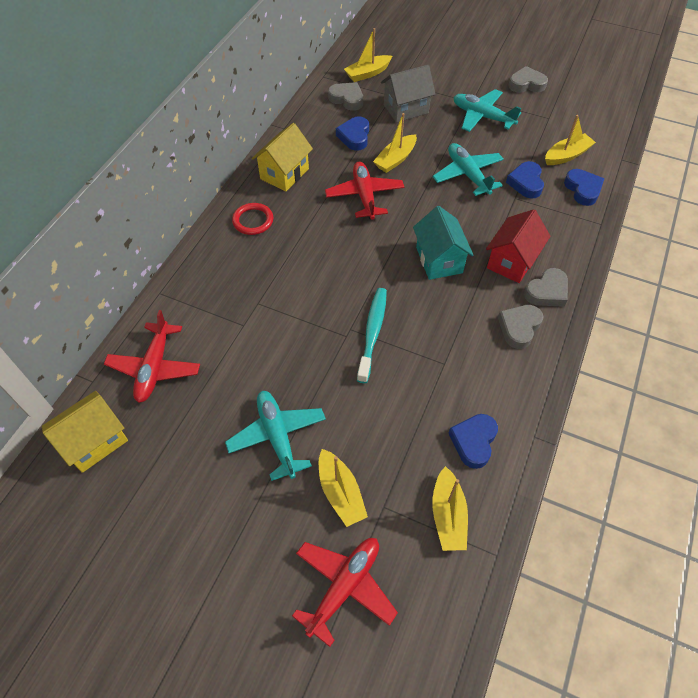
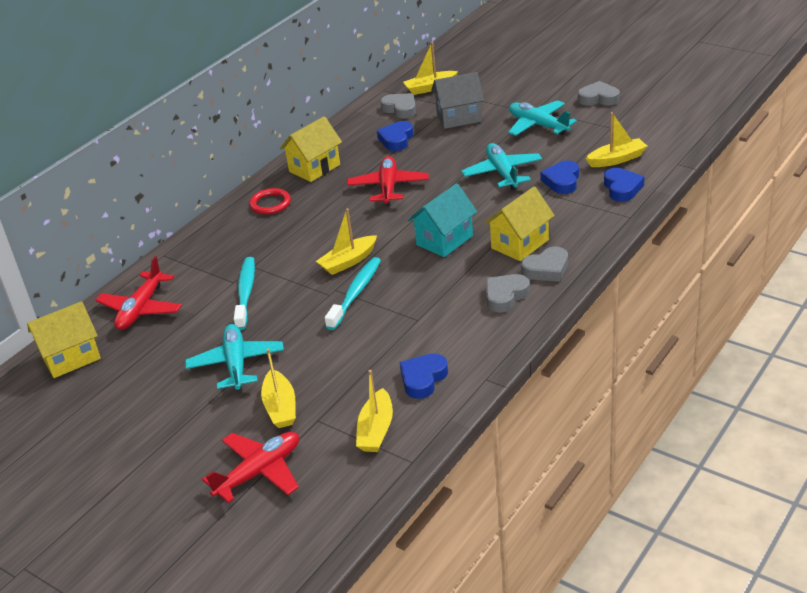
camera: 15 degrees right, 20 degrees down
(260, 339) = (246, 293): none -> turquoise toothbrush
(395, 159) = (431, 159): yellow boat -> yellow boat (348, 262)
(439, 260) = (444, 240): turquoise house -> turquoise house turned 45 degrees clockwise
(511, 261) = (520, 244): red house -> yellow house

